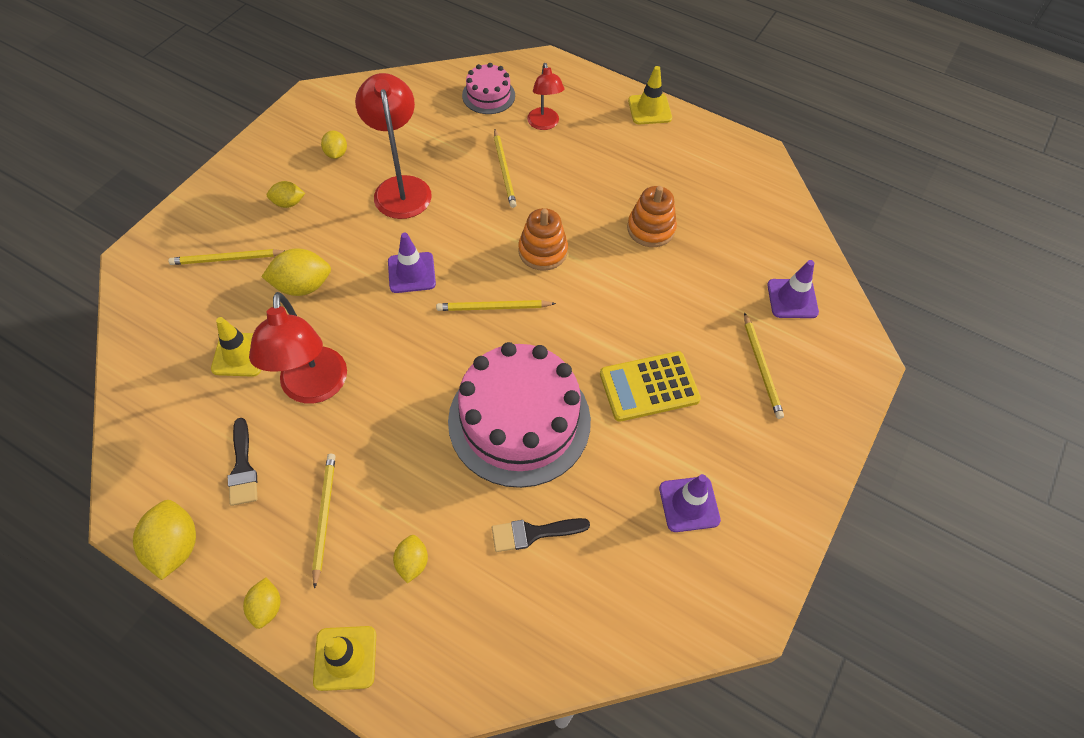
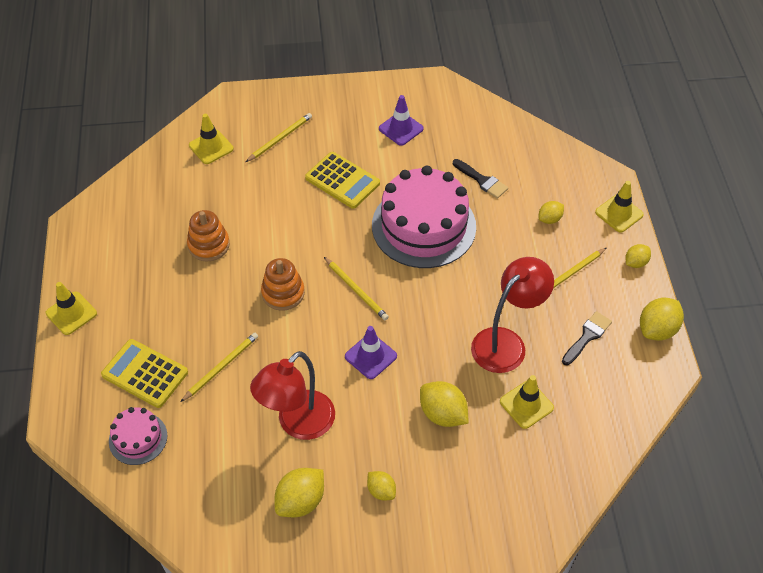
camera: 125 degrees left, 5 degrees down
(227, 259) = (467, 485): yellow pencil -> none
(336, 154) = (301, 501): yellow lemon -> yellow lemon, size x1.67
(544, 124) = (145, 374): red lamp -> yellow calculator
(792, 299) = (211, 147): purple traffic cone -> yellow traffic cone

